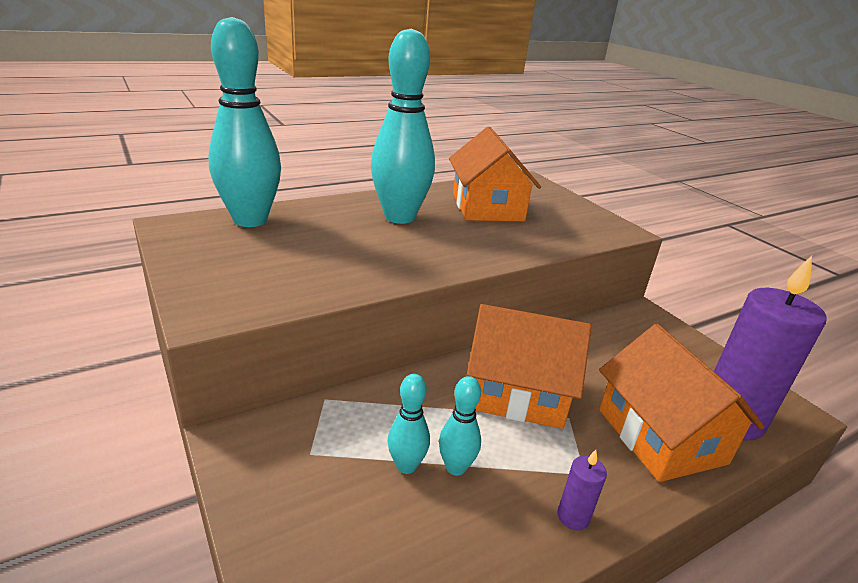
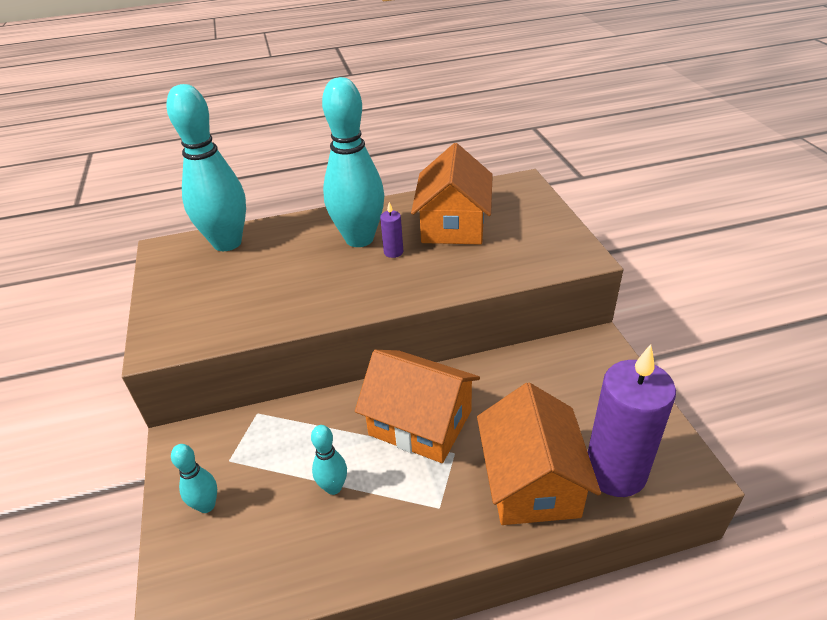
camera: 20 degrees right, 10 degrees up
(406, 465) = (295, 480): turquoise bowling pin -> turquoise bowling pin (206, 505)
(573, 516) = (408, 544): purple candle -> purple candle (393, 252)

